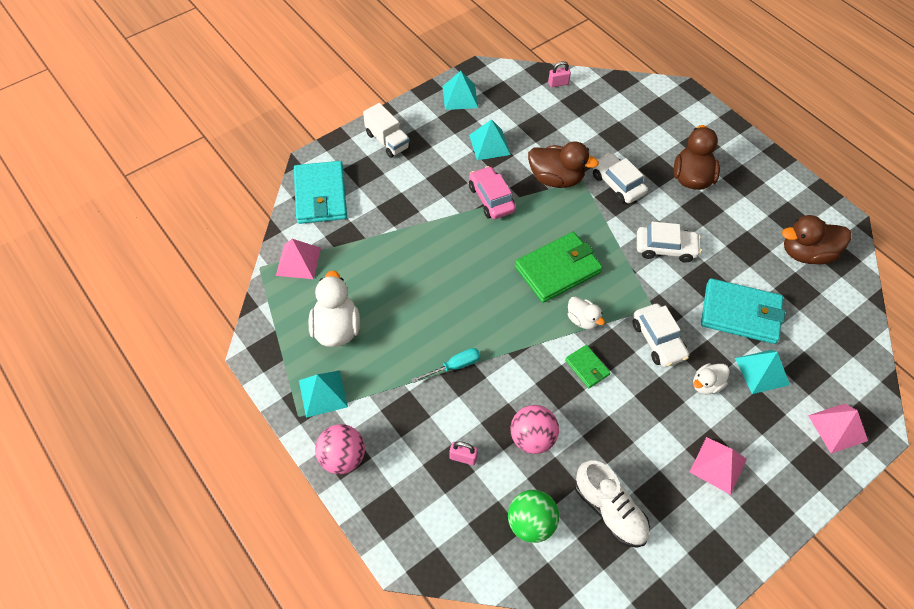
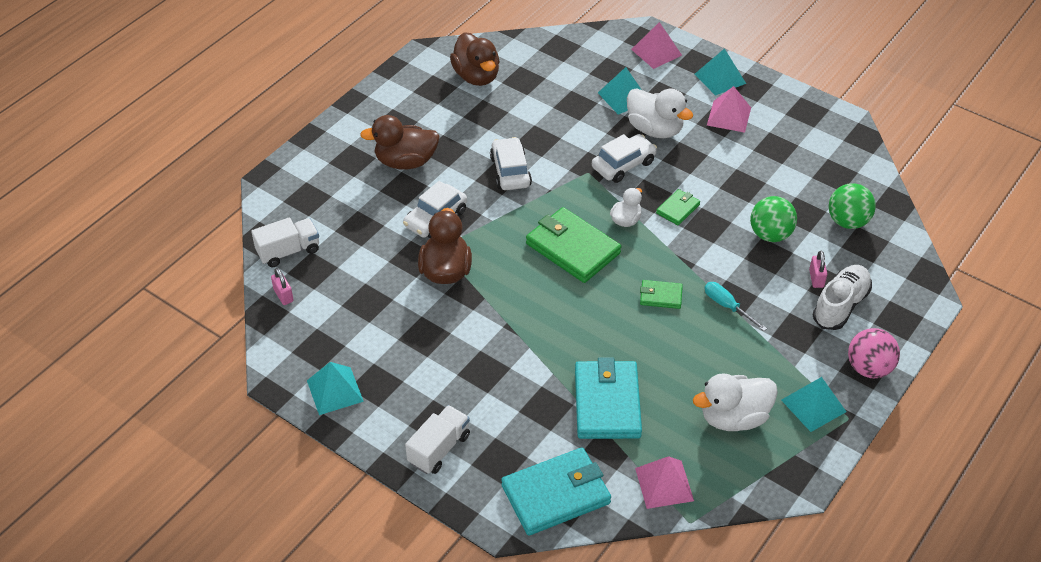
camera: 105 degrees left, 10 degrees down
(483, 318) = (660, 296): none -> green wallet
(489, 144) = (411, 342): turquoise pyramid -> turquoise pyramid (720, 78)
(491, 198) = (497, 322): pink car -> none
(532, 438) = (770, 234): pink ball -> green ball
(602, 92) = (288, 251): none -> white truck
(609, 510) = (806, 175): white shoe -> white shoe (840, 305)
(706, 384) = (655, 129): white duck -> white duck, size x1.75
(740, 314) = (567, 114): turquoise wallet -> turquoise wallet (607, 403)

